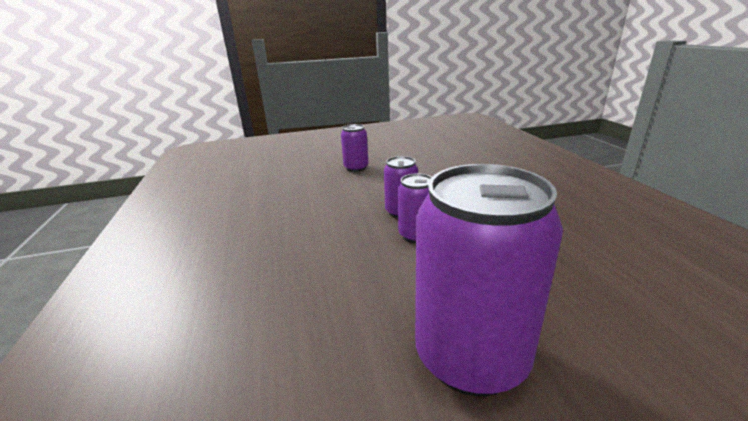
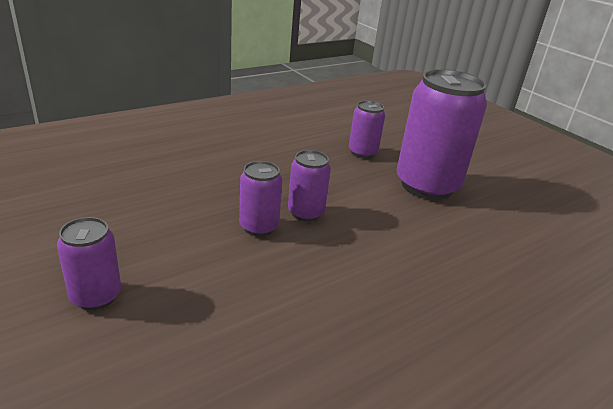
camera: 115 degrees left, 5 degrees up
(578, 311) = (362, 153): none -> purple can

